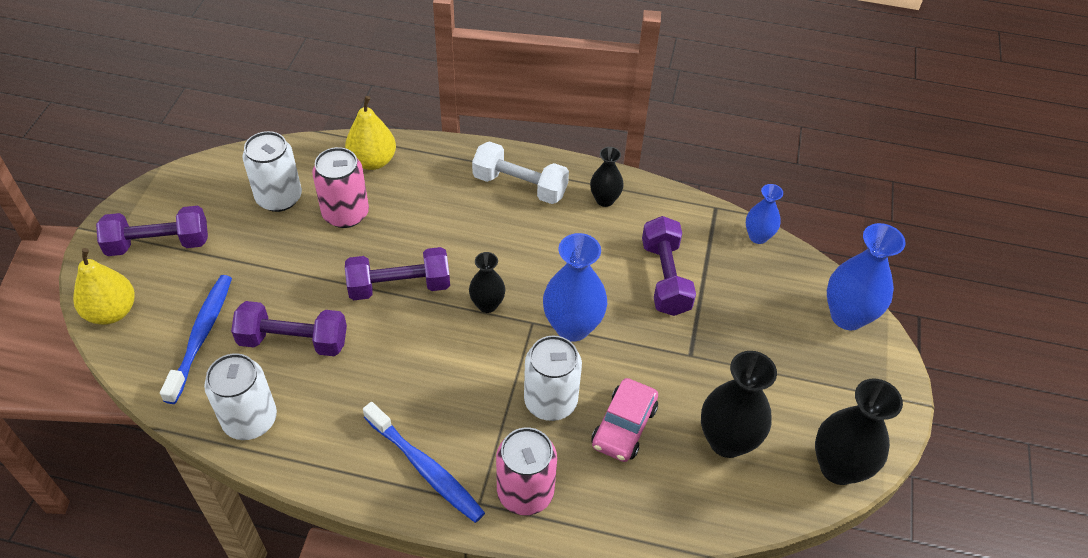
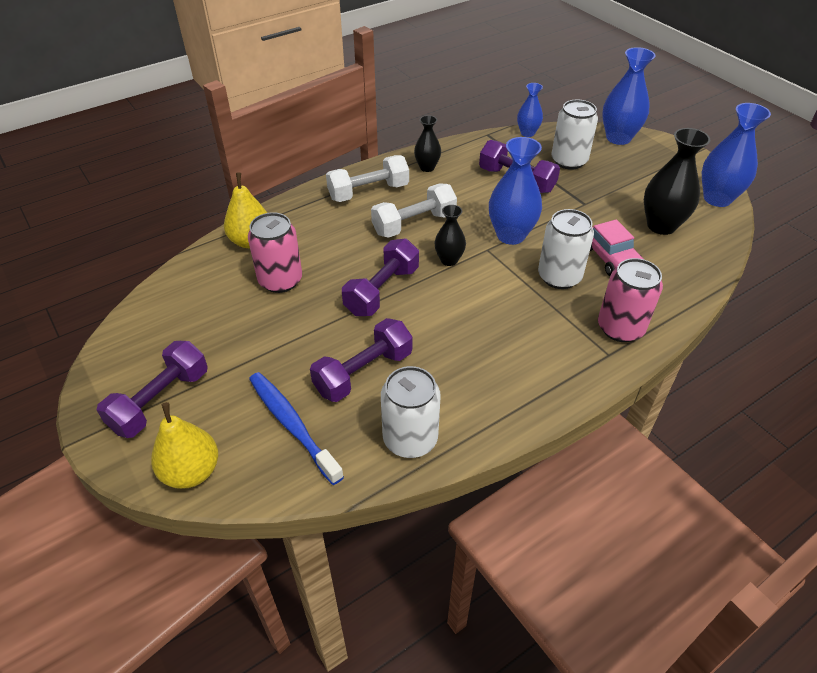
camera: 45 degrees left, 5 degrees down
(279, 198) = (215, 306): white can -> white can (569, 161)
(425, 468) = (554, 365): blue toothbrush -> none
(510, 247) = (414, 224): none -> white dumbbell
(838, 467) = (717, 198): black vase -> blue vase

